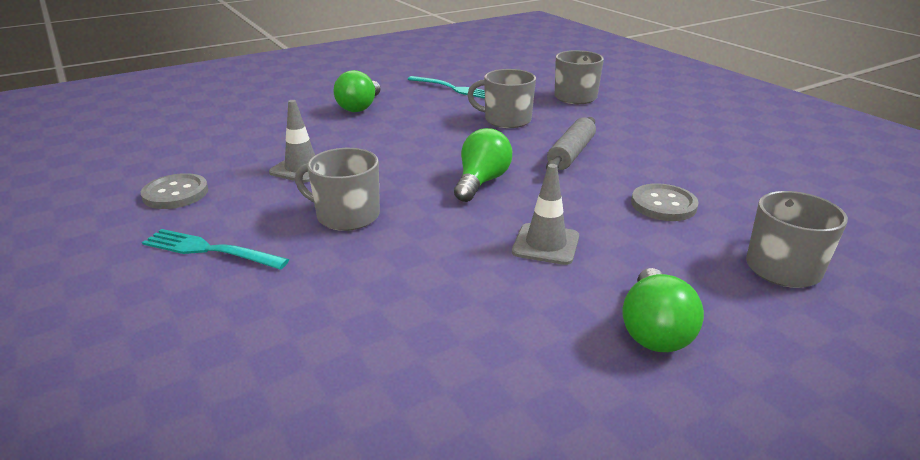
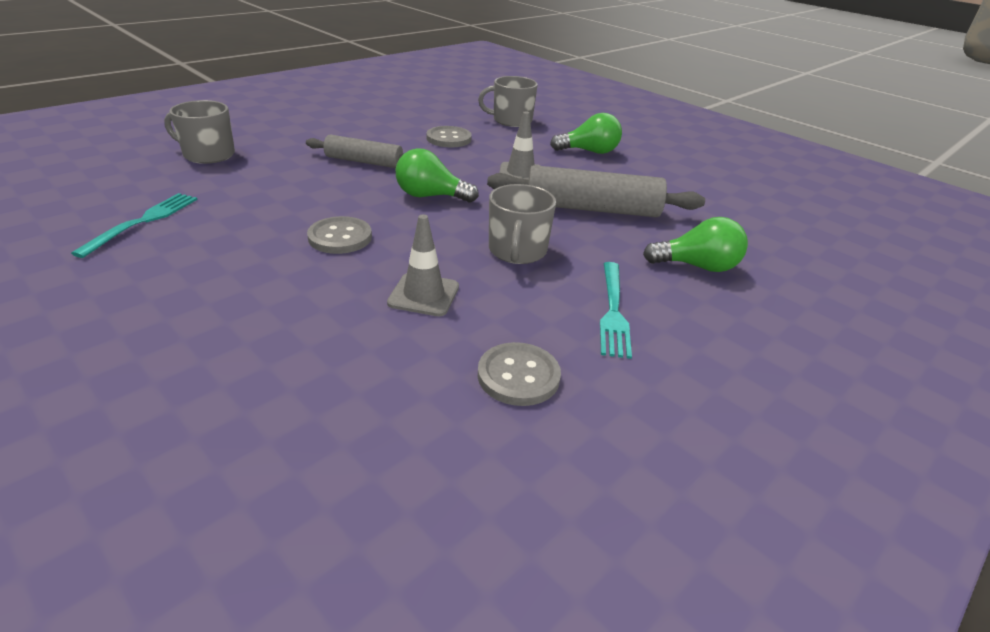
camera: 105 degrees left, 5 degrees up
(360, 107) = (204, 285): green light bulb -> green light bulb (697, 266)
(407, 142) = (340, 237): none -> grey button
(427, 284) = (591, 209): none -> grey rolling pin
(506, 120) = (274, 188): grey mug -> none

